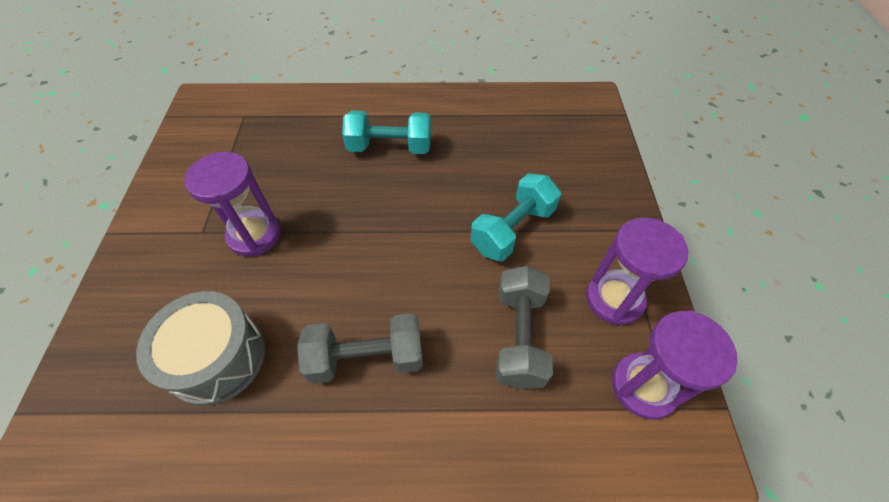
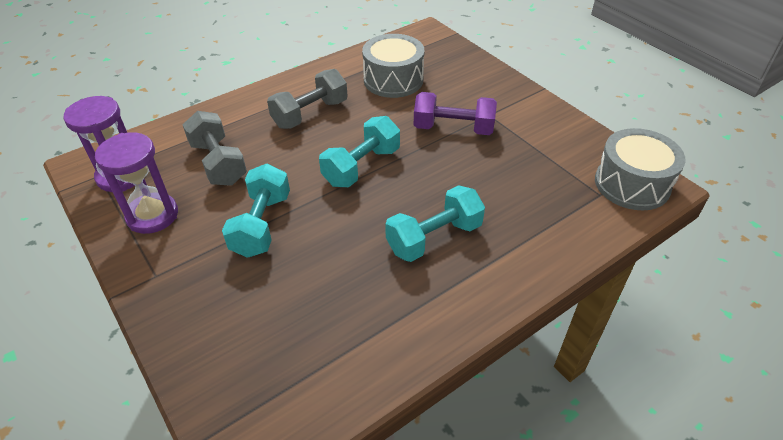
camera: 145 degrees right, 10 degrees down
(213, 110) = (632, 184): none -> grey drum
(254, 235) = (453, 129): purple hourglass -> purple dumbbell
(381, 241) = (361, 167): none -> turquoise dumbbell

